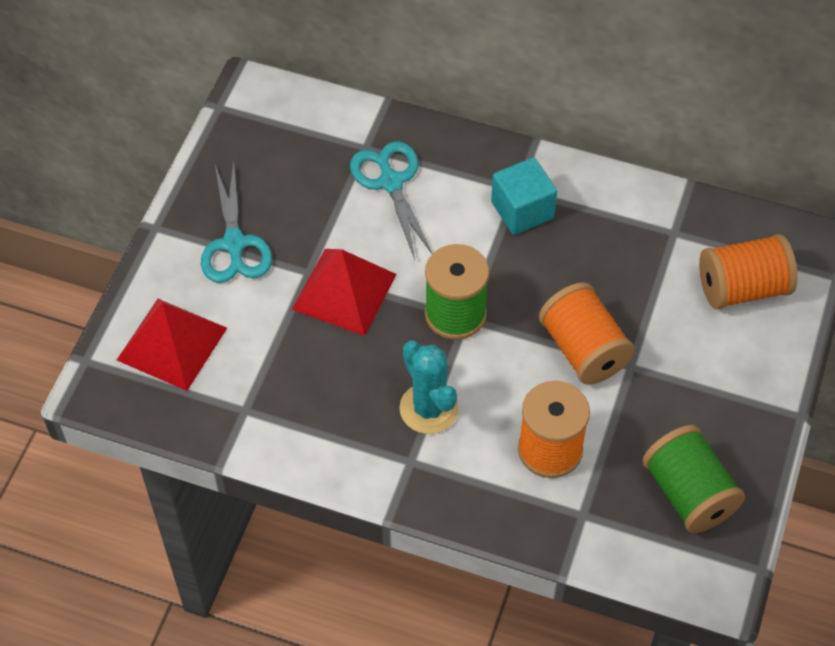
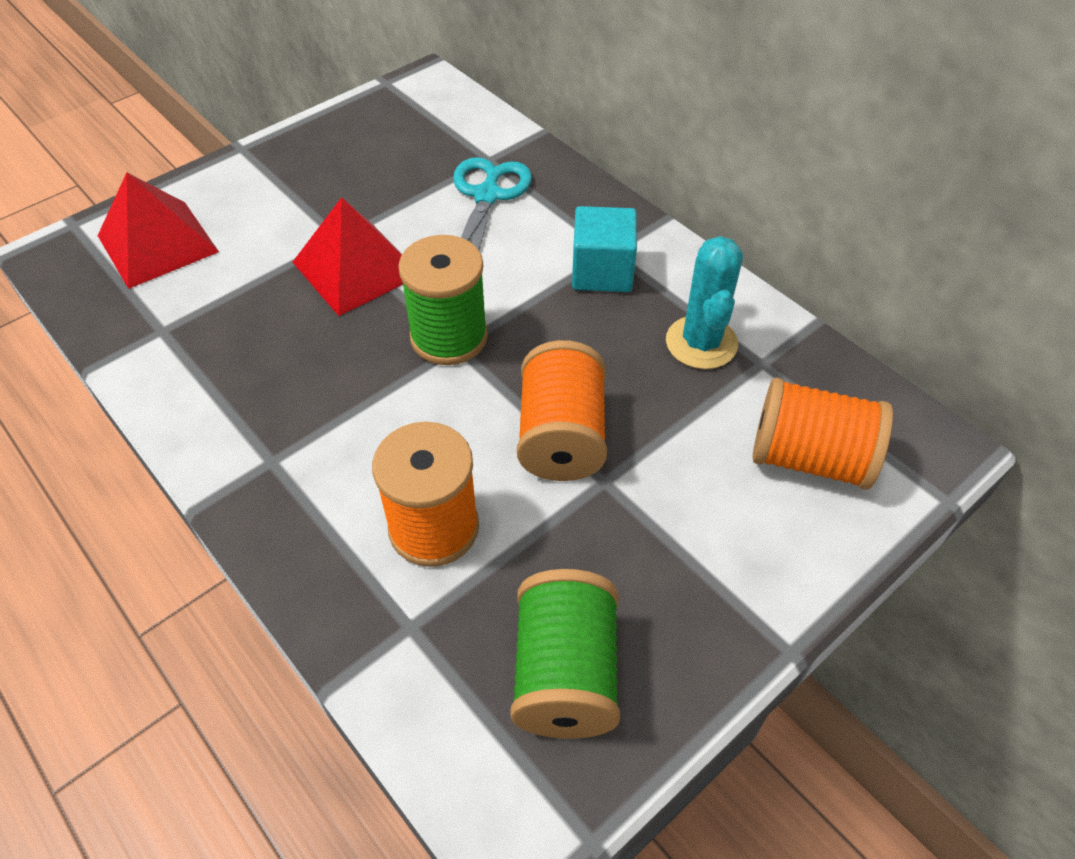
camera: 30 degrees right, 5 degrees down
(234, 244) = (294, 187): turquoise scissors -> none
(429, 408) = (339, 416): turquoise cactus -> turquoise cactus (701, 343)

